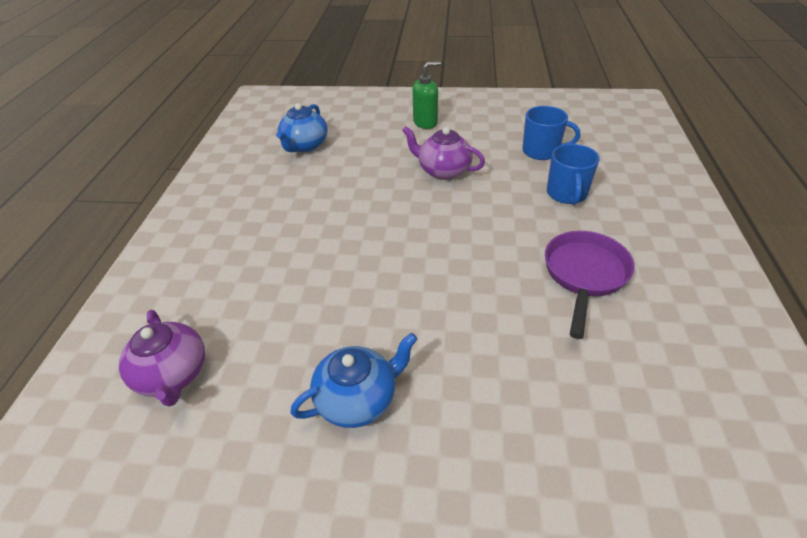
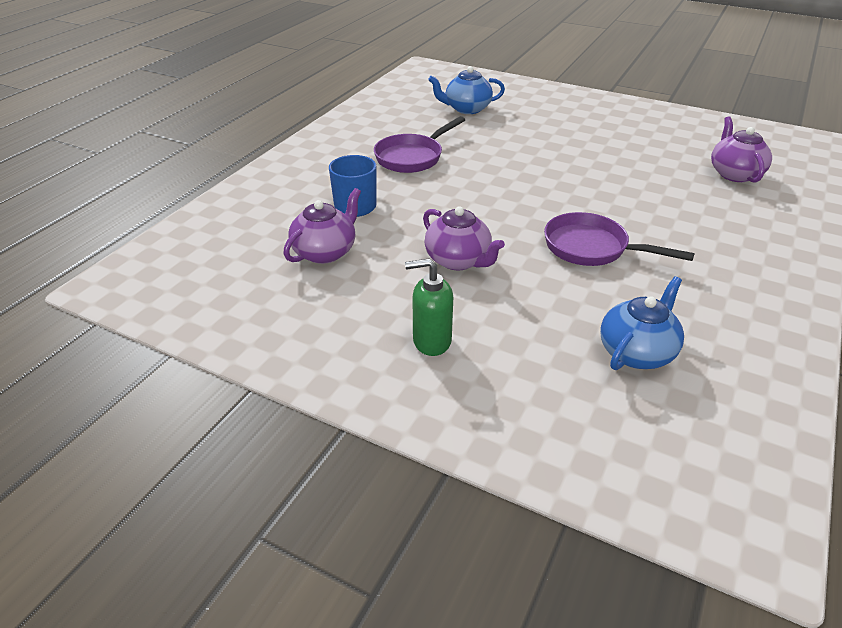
camera: 160 degrees left, 5 degrees down
(344, 208) = (592, 248): none -> purple pan
(358, 399) = (604, 142): blue teapot -> blue teapot (467, 109)
(542, 151) = (325, 252): blue mug -> purple teapot

